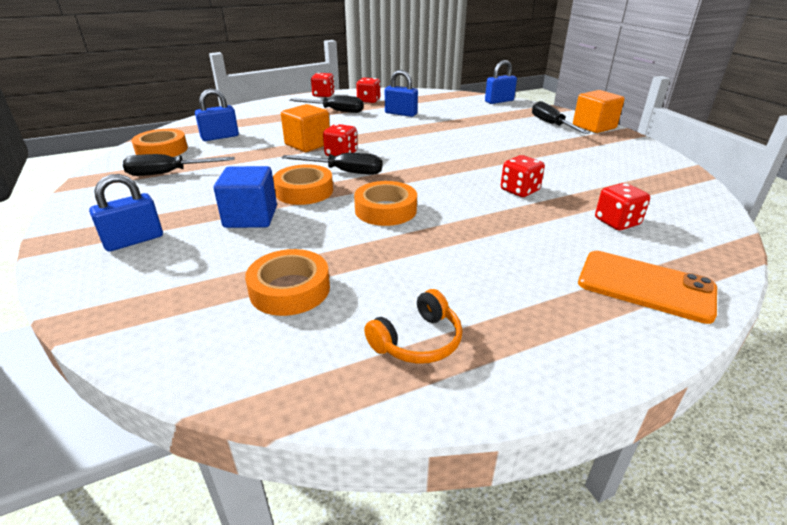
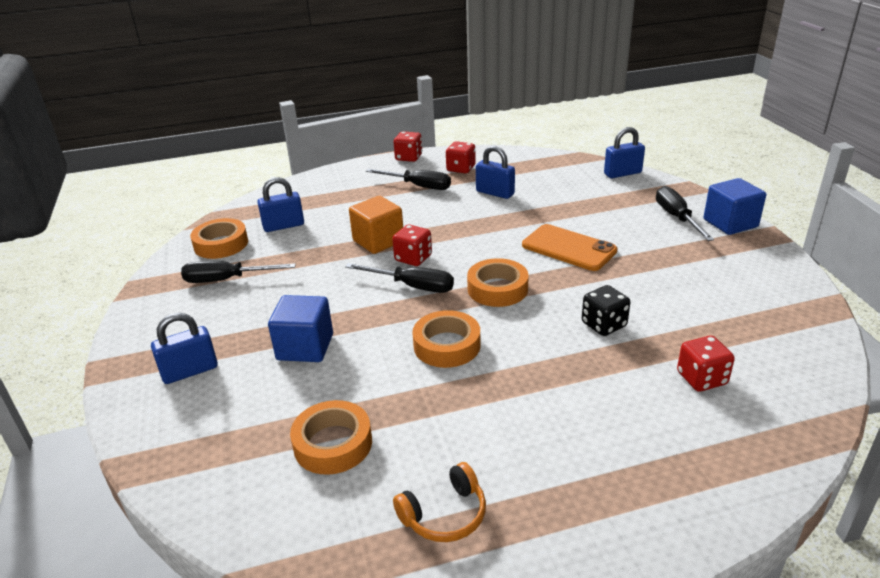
camera: 10 degrees right, 0 degrees up
(304, 191) = (364, 313): orange tape -> orange tape (497, 289)
(519, 190) = (604, 325): red dice -> black dice
(594, 127) = (730, 223): orange cube -> blue cube
(645, 286) = (699, 468): orange phone -> orange phone (568, 248)

